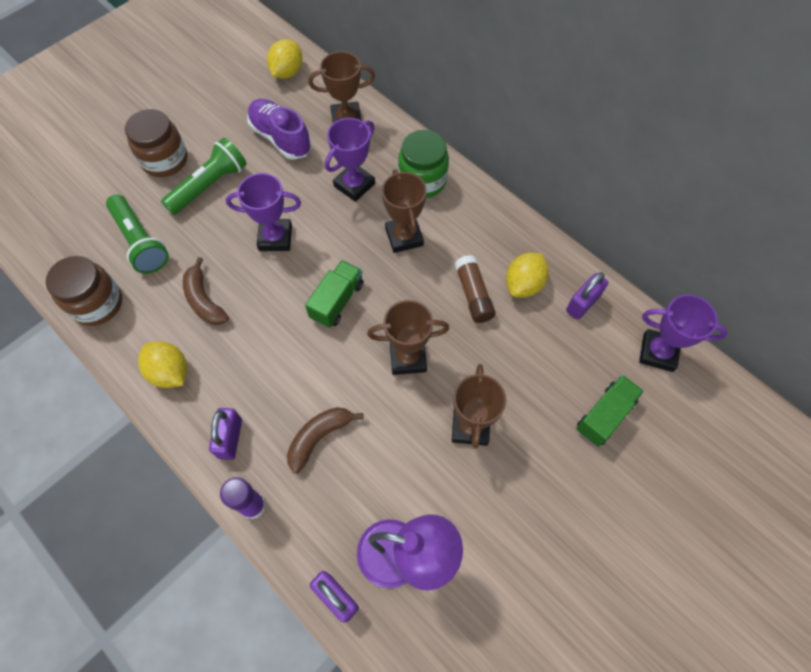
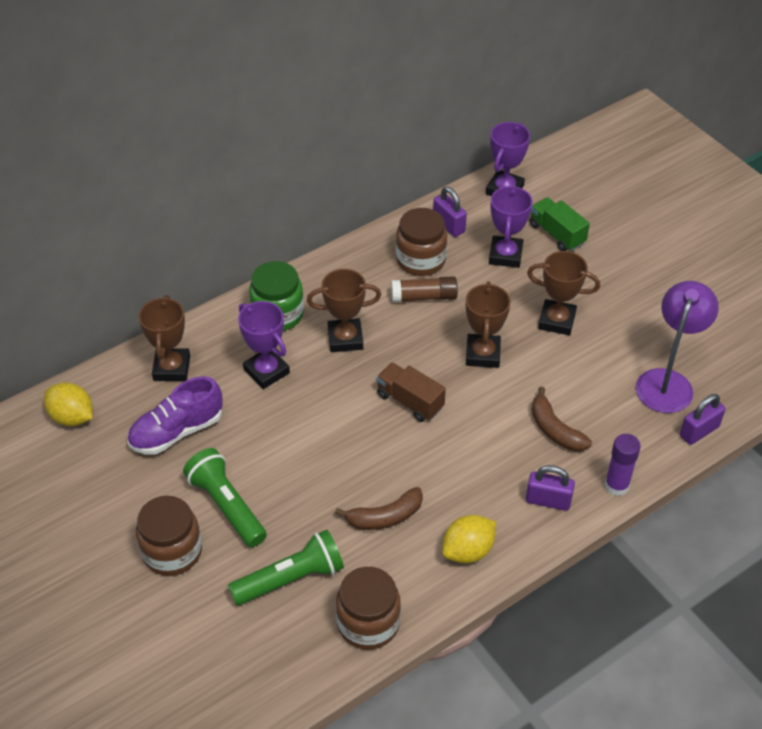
camera: 80 degrees left, 15 degrees down
(275, 238) = (319, 447): purple trophy -> purple trophy (505, 255)
(337, 301) = (410, 401): green truck -> brown truck
(523, 284) = (420, 260): yellow lemon -> brown jar

